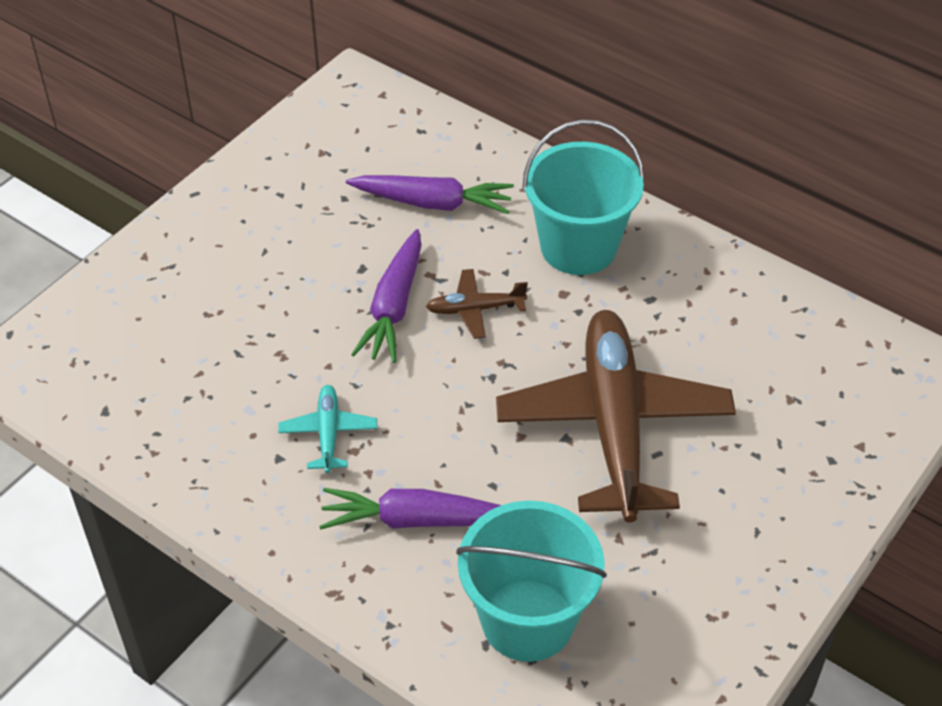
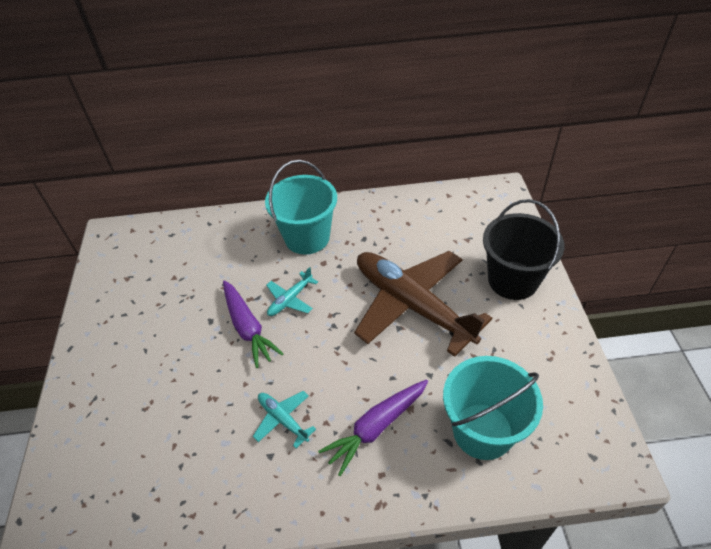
camera: 40 degrees left, 0 degrees up
(433, 203) = (214, 264): purple carrot -> none
(475, 309) = (290, 299): brown plane -> turquoise plane
(786, 494) = (513, 280): none -> black bucket

